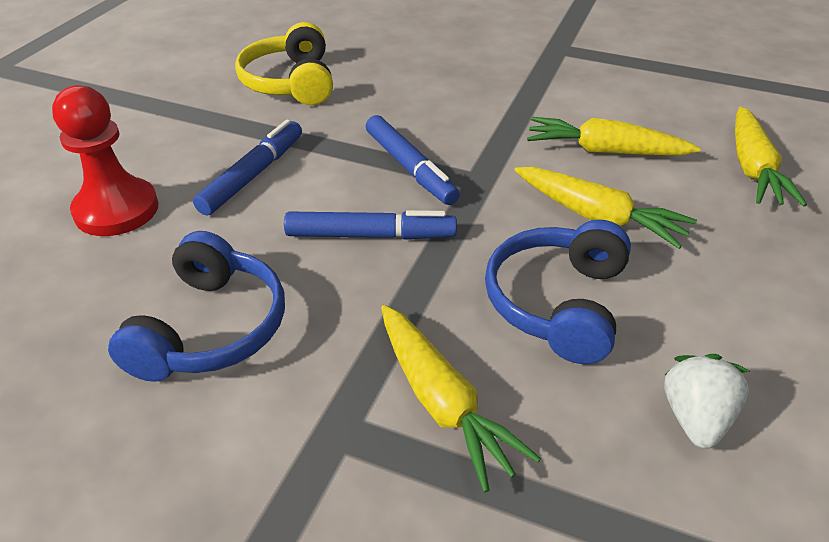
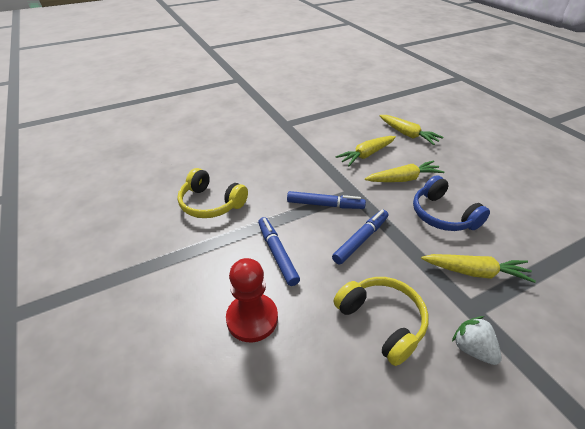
camera: 50 degrees left, 0 degrees up
(210, 328) = (382, 321): blue headphones -> yellow headphones
(695, 418) = (516, 219): white strawberry -> white strawberry (472, 349)

